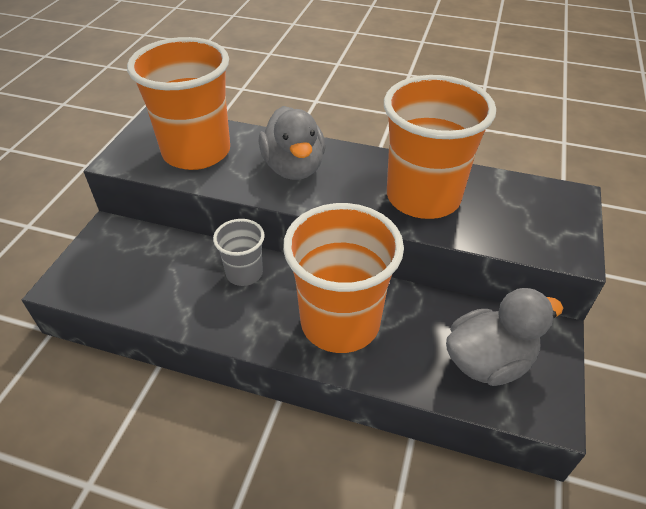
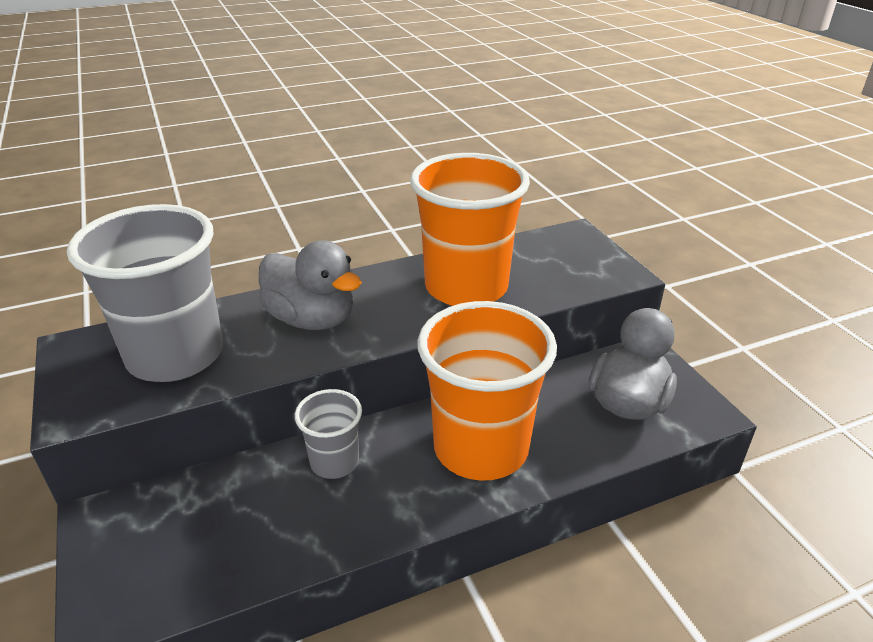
camera: 40 degrees left, 10 degrees down
(196, 152) = (175, 355): orange cup -> grey cup

